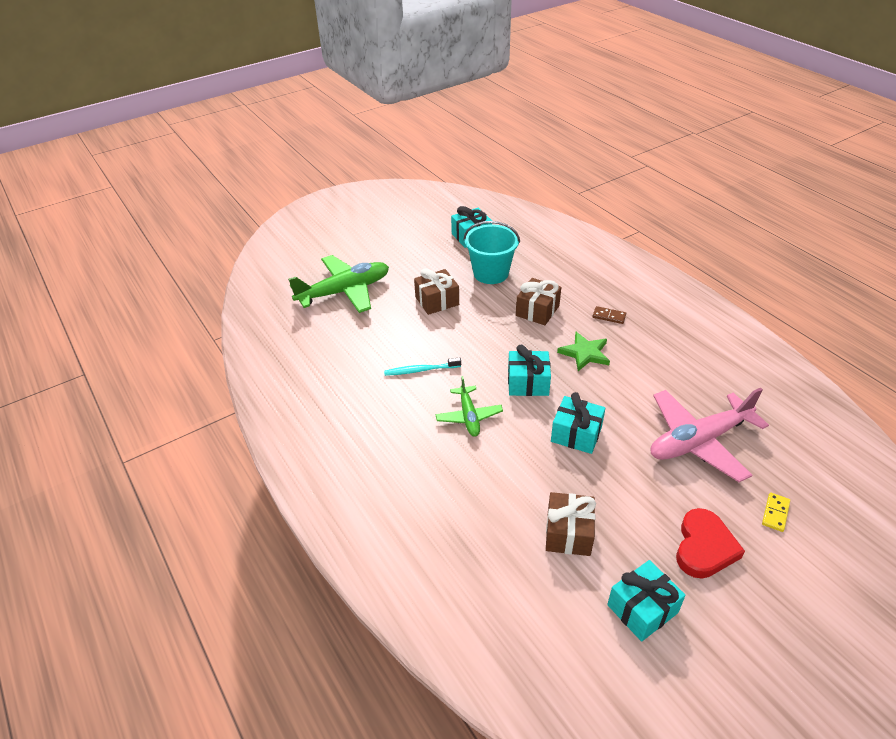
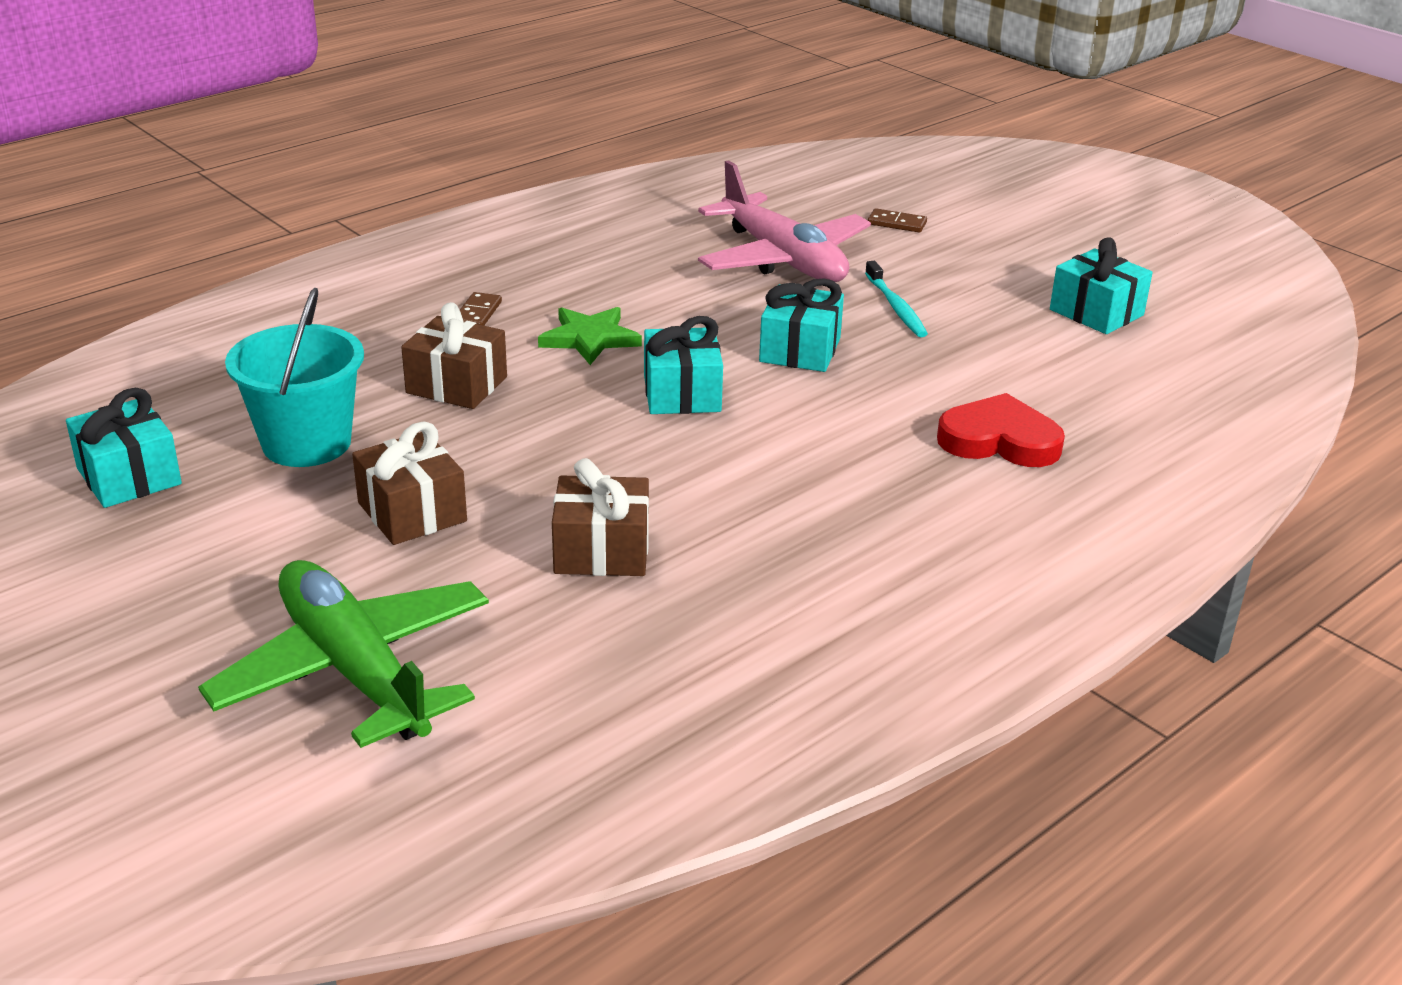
camera: 100 degrees left, 10 degrees down
(420, 370) = (666, 517): turquoise toothbrush -> turquoise toothbrush (896, 307)
(469, 416) = (788, 452): green plane -> none
(568, 533) = (1005, 359): brown gift -> brown gift (601, 551)
(704, 547) = (976, 269): red heart -> red heart (999, 440)
(775, 513) = (896, 223): yellow domino -> brown domino

